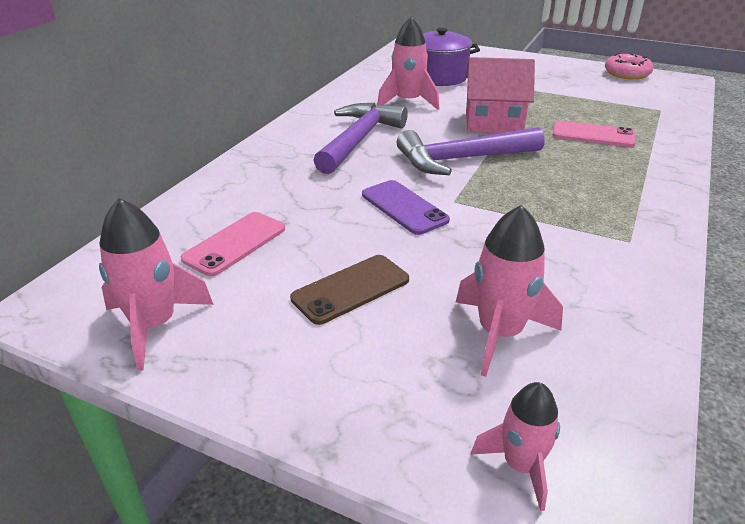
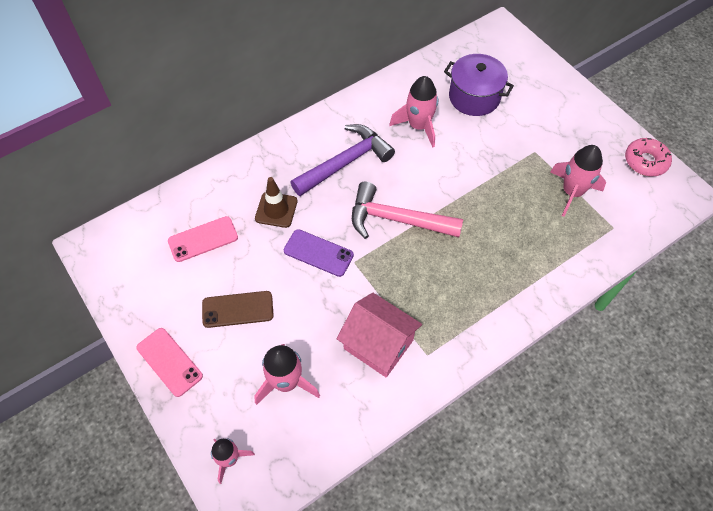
camera: 30 degrees right, 25 degrees up
(154, 325) = (131, 286): pink rocket -> pink rocket (572, 192)
(313, 192) = (276, 210): none -> brown traffic cone
(404, 207) = (318, 253): purple phone -> purple phone turned 60 degrees counterclockwise
(462, 159) = (397, 219): purple hammer -> pink hammer
(493, 122) = (459, 184): pink house -> pink house (378, 344)
(593, 135) = (520, 235): pink phone -> pink phone (169, 362)

